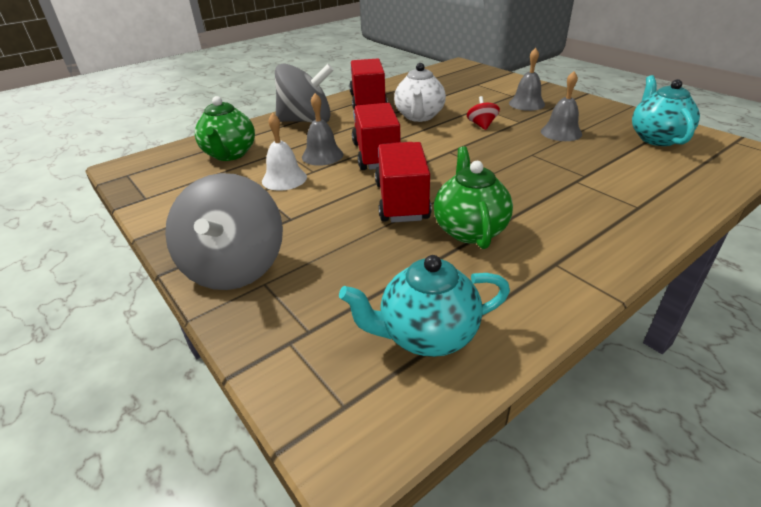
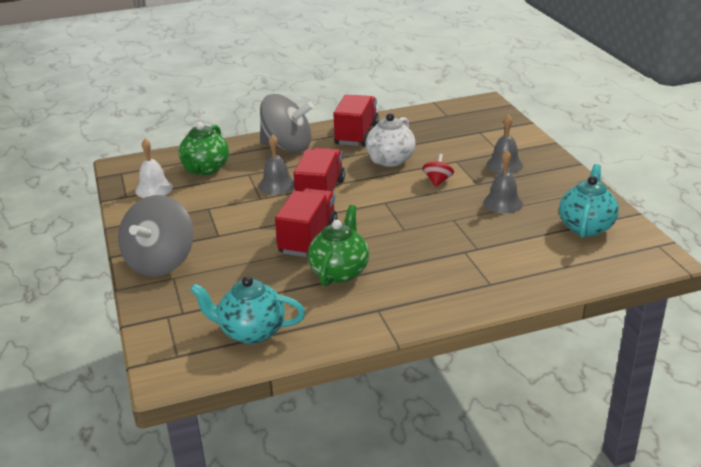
camera: 20 degrees right, 5 degrees down
(284, 179) = (233, 201): white bell -> white bell (154, 189)

